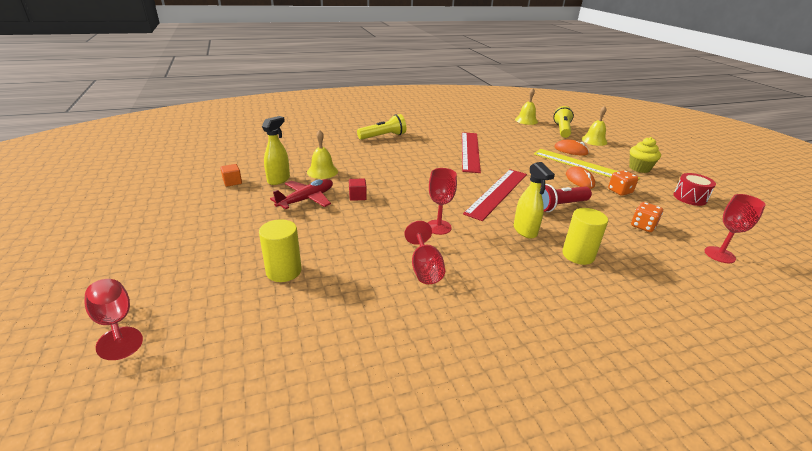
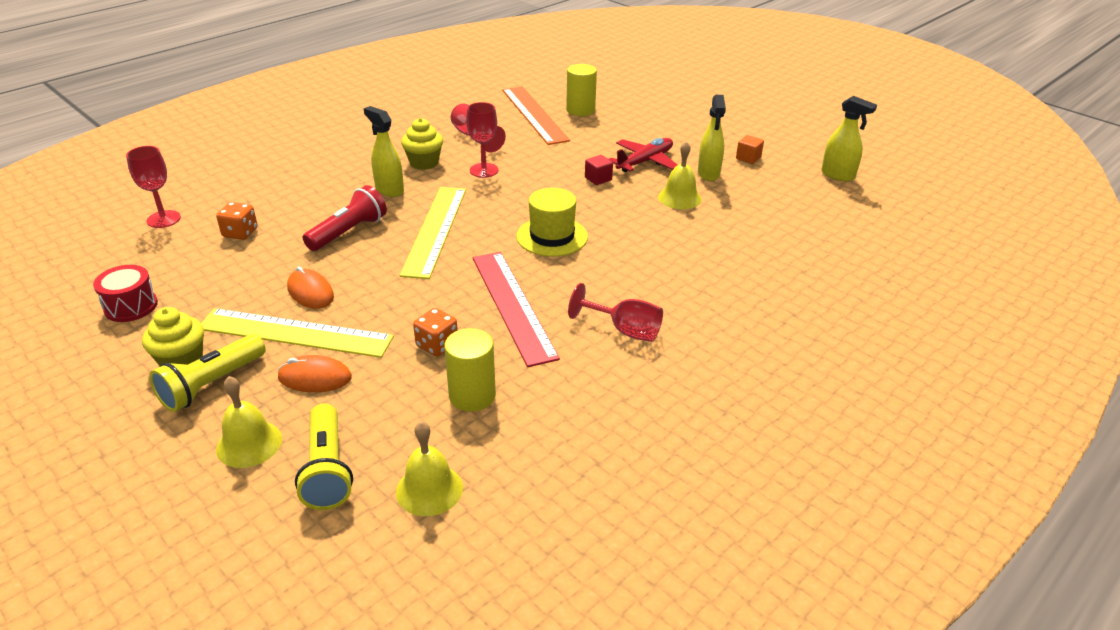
camera: 155 degrees right, 5 degrees up
(116, 323) = (639, 71): red goblet -> red goblet (625, 330)
(205, 158) = (838, 175): none -> yellow spray bottle
(306, 199) = (645, 162): red plane -> red plane turned 150 degrees counterclockwise
(337, 281) = (534, 114): none -> orange ruler
(383, 136) = (688, 294): yellow flashlight -> yellow flashlight (211, 384)
(425, 172) = (552, 236): none -> yellow hat
(487, 249) = (424, 163): none -> yellow cupcake
(497, 193) = (435, 230): red ruler -> yellow ruler
(578, 255) = (331, 180): yellow cylinder -> yellow cylinder (472, 396)
(620, 191) = (248, 286): orange dice -> orange dice (437, 345)

